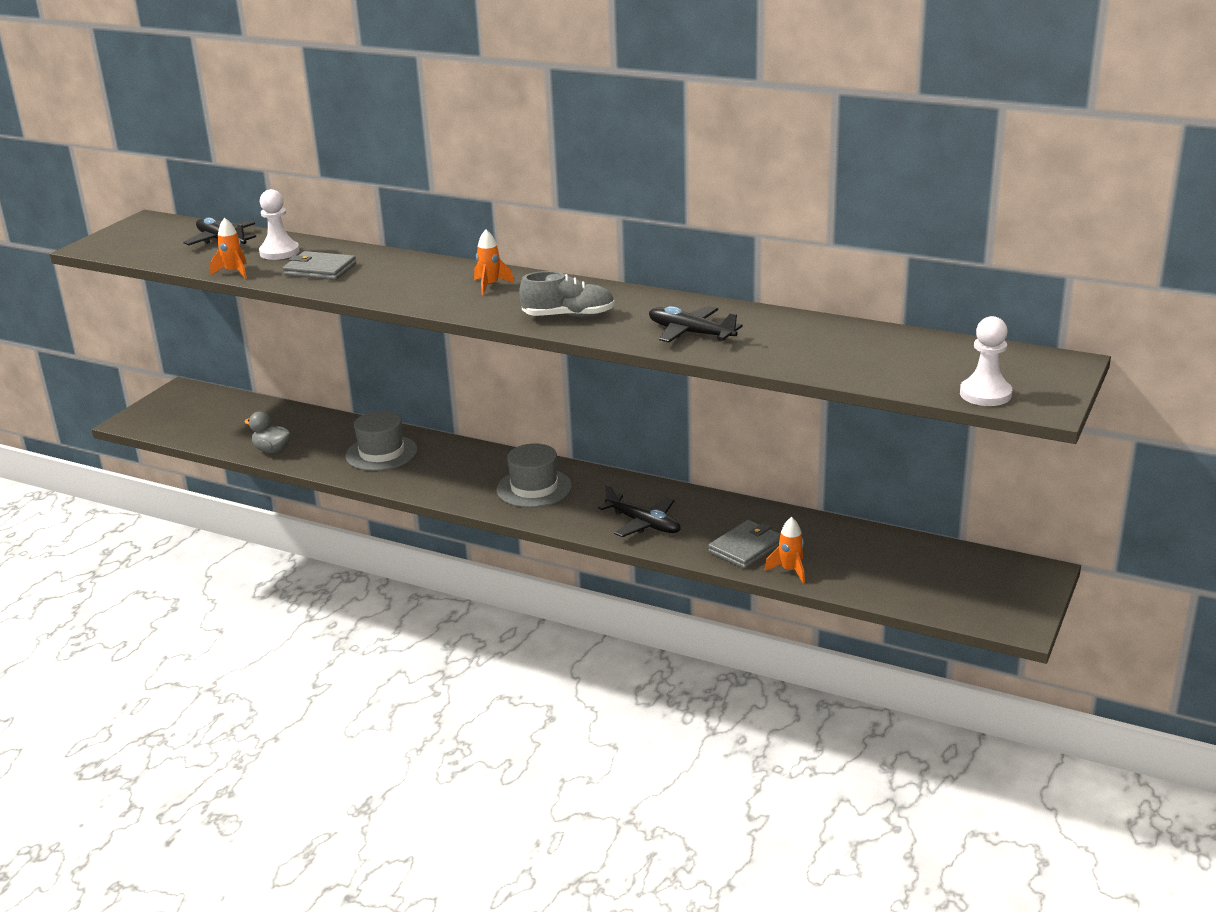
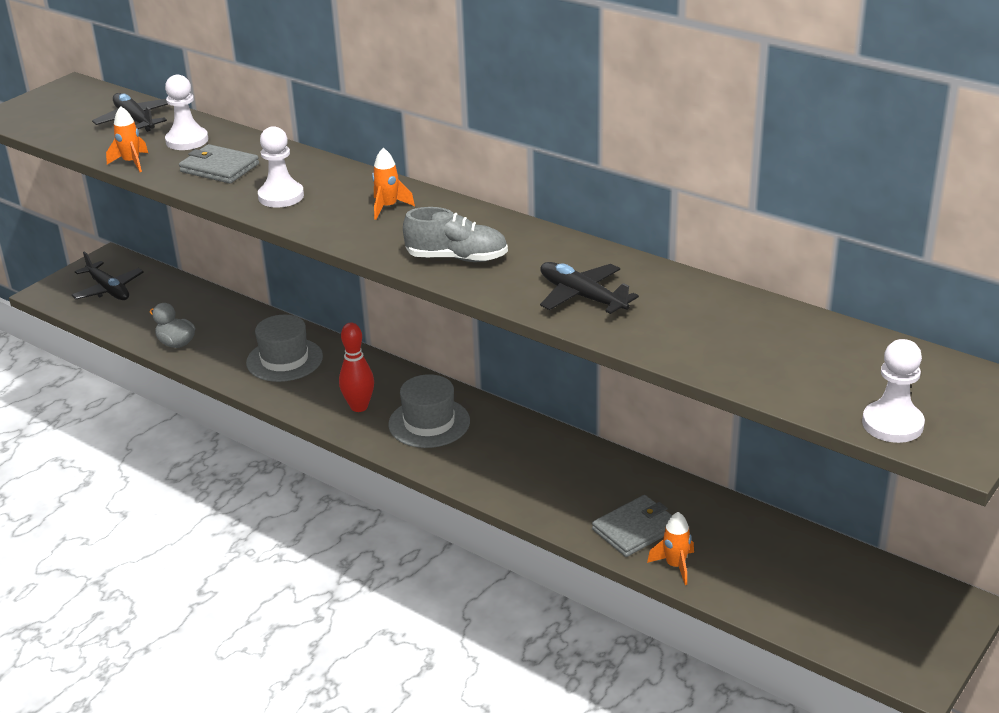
camera: 10 degrees right, 5 degrees up
(388, 285) = (281, 196): none -> white pawn
(465, 482) = (359, 407): none -> red bowling pin
(643, 523) = (532, 483): black plane -> black plane (108, 289)

